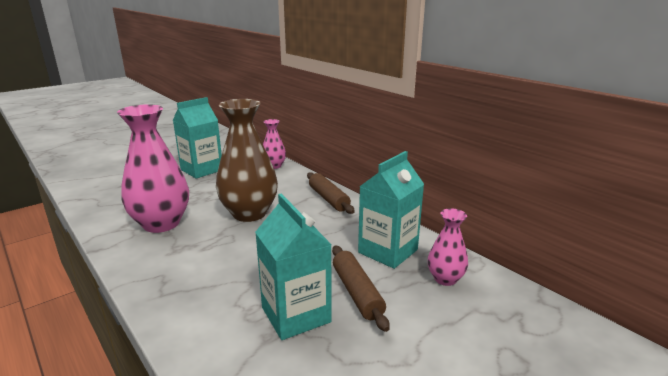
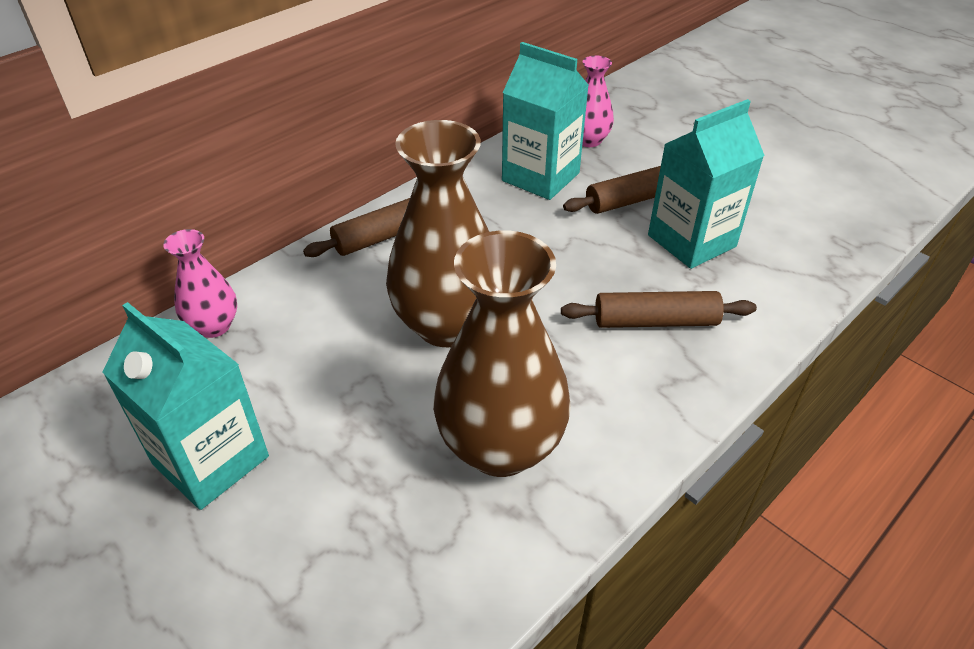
camera: 95 degrees left, 20 degrees up
(161, 224) = (500, 447): pink vase -> brown vase
(216, 282) = (655, 321): none -> brown rolling pin

